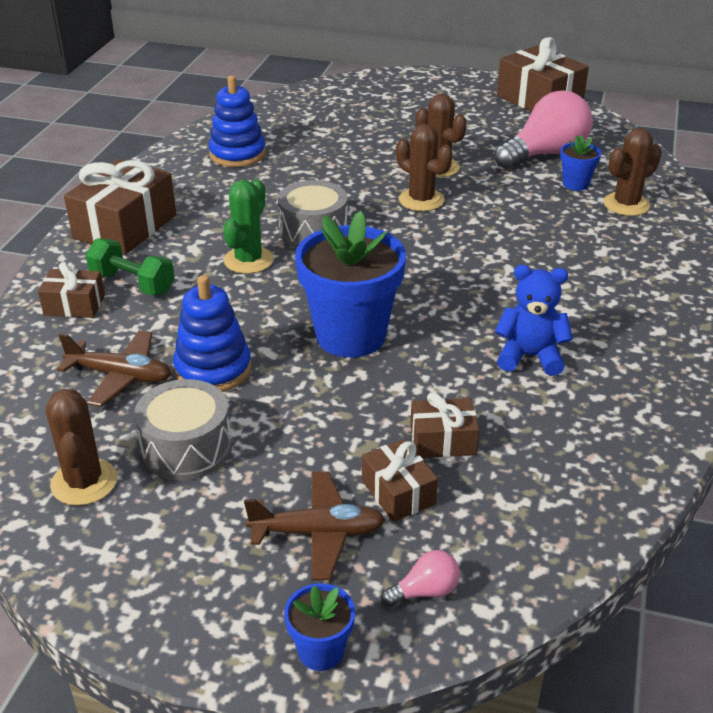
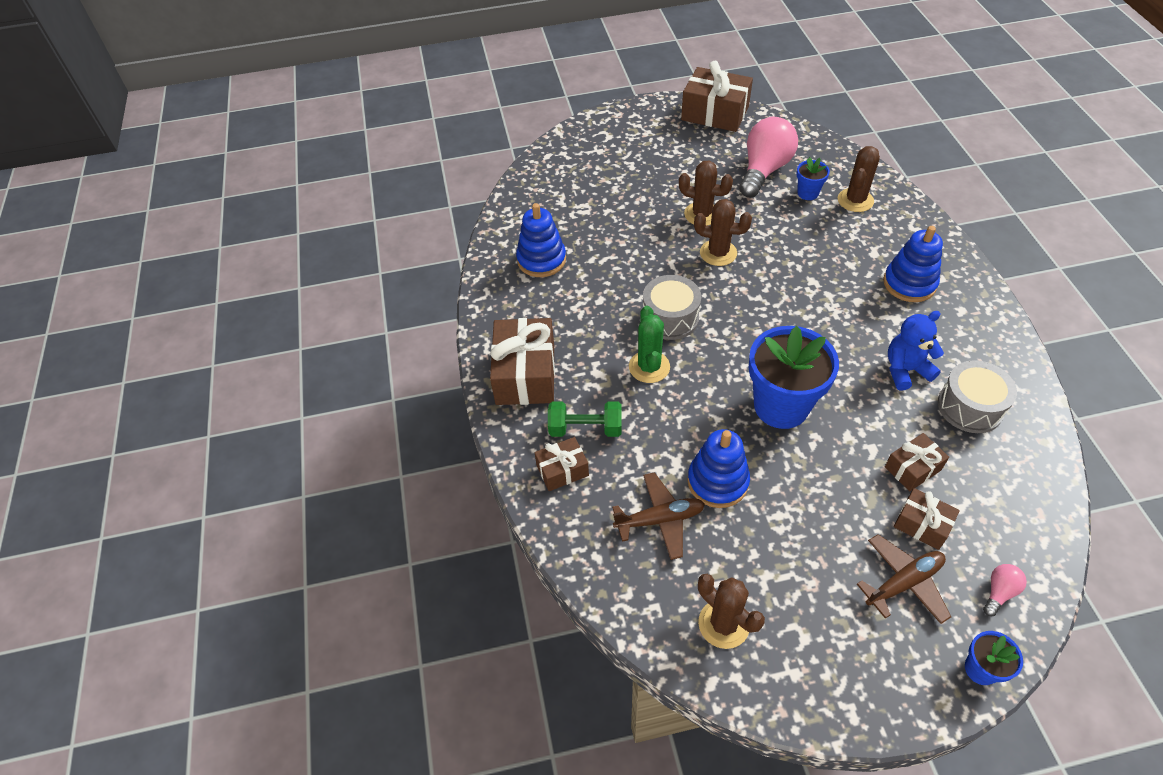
camera: 25 degrees left, 15 degrees up
(186, 448) = (763, 559): grey drum -> grey drum (970, 407)
(616, 288) = (909, 283): none -> blue stacking toy

